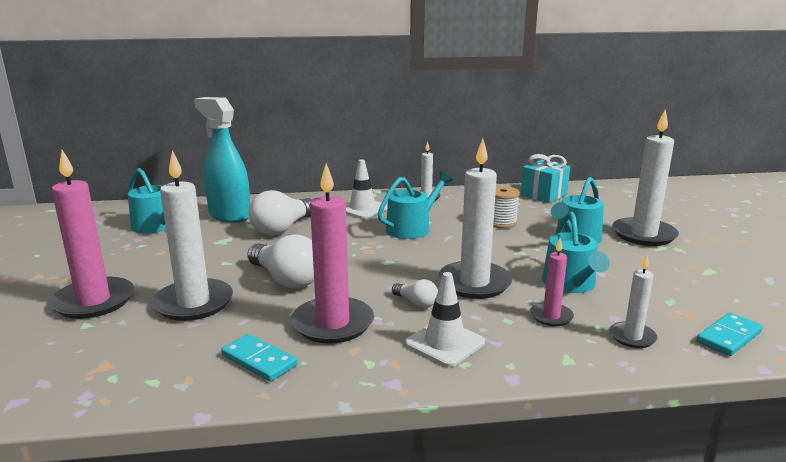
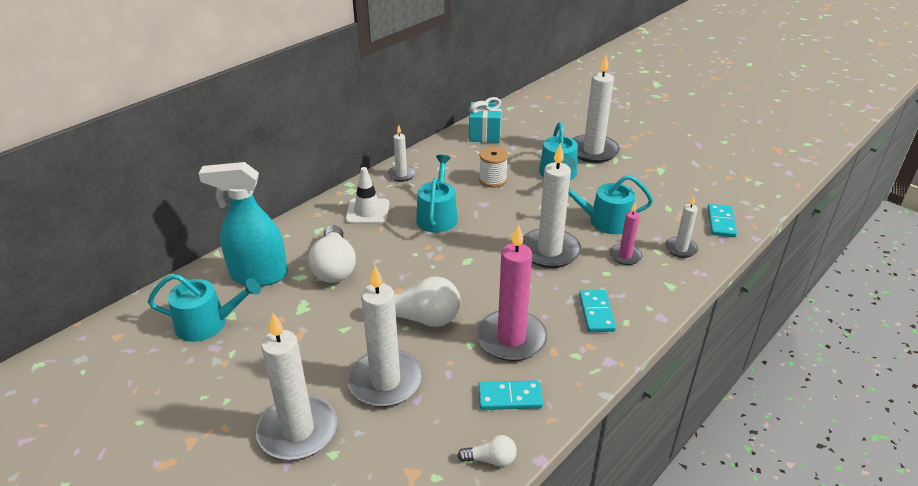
camera: 40 degrees left, 15 degrees up
(94, 301) = (298, 430): pink candle -> white candle
(416, 303) = (537, 289): white light bulb -> white light bulb (491, 459)
(444, 343) = (596, 313): white traffic cone -> turquoise domino
(571, 284) = (604, 221): turquoise watering can -> turquoise watering can turned 135 degrees clockwise

